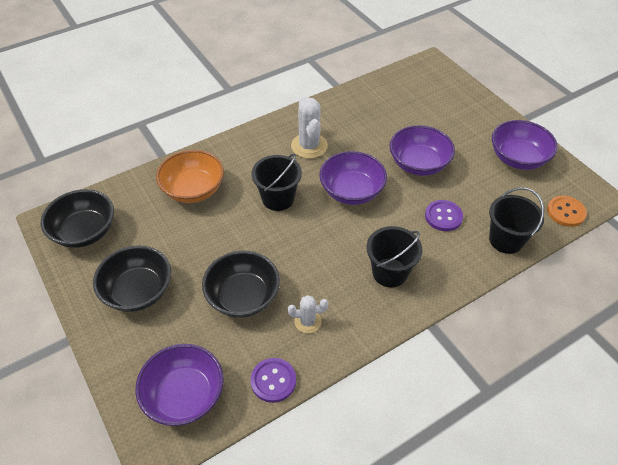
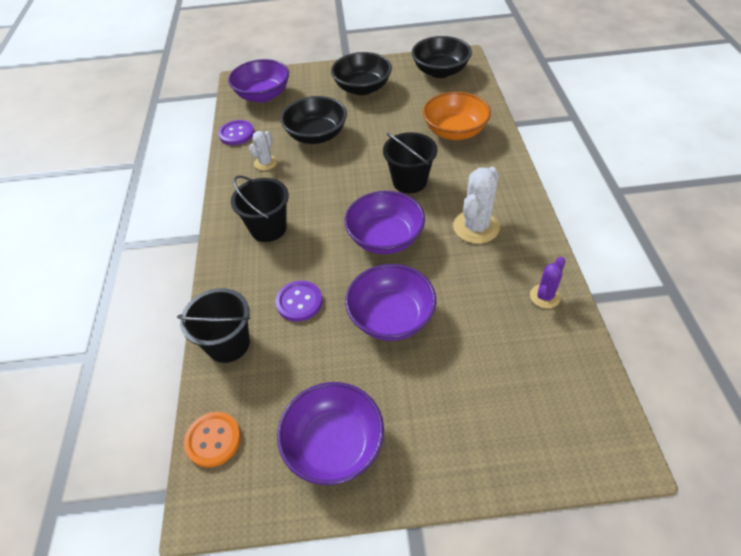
camera: 120 degrees right, 0 degrees up
(309, 146) = (476, 227): white cactus -> white cactus turned 75 degrees counterclockwise
(351, 102) = (545, 296): none -> purple cactus

